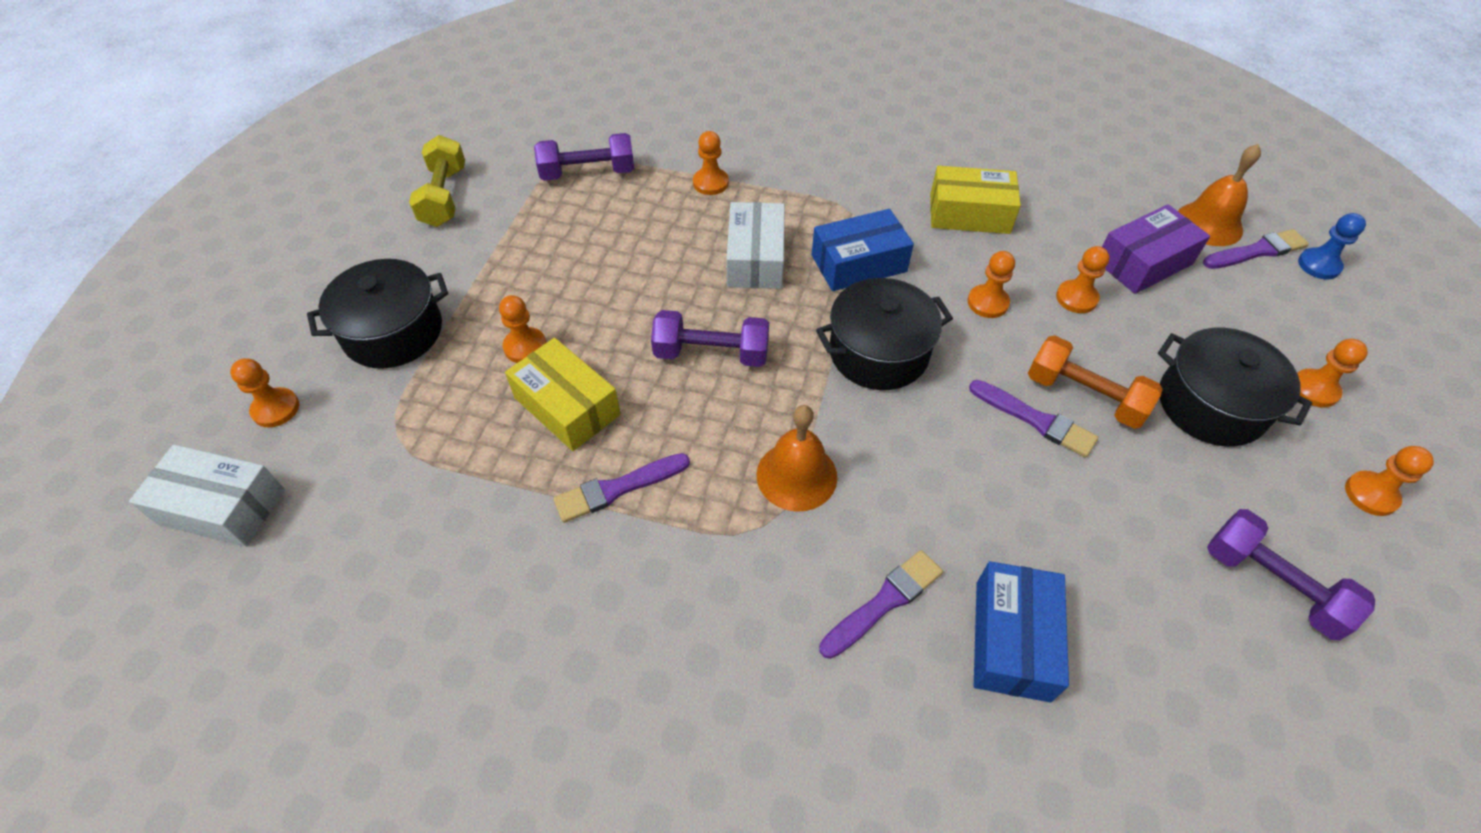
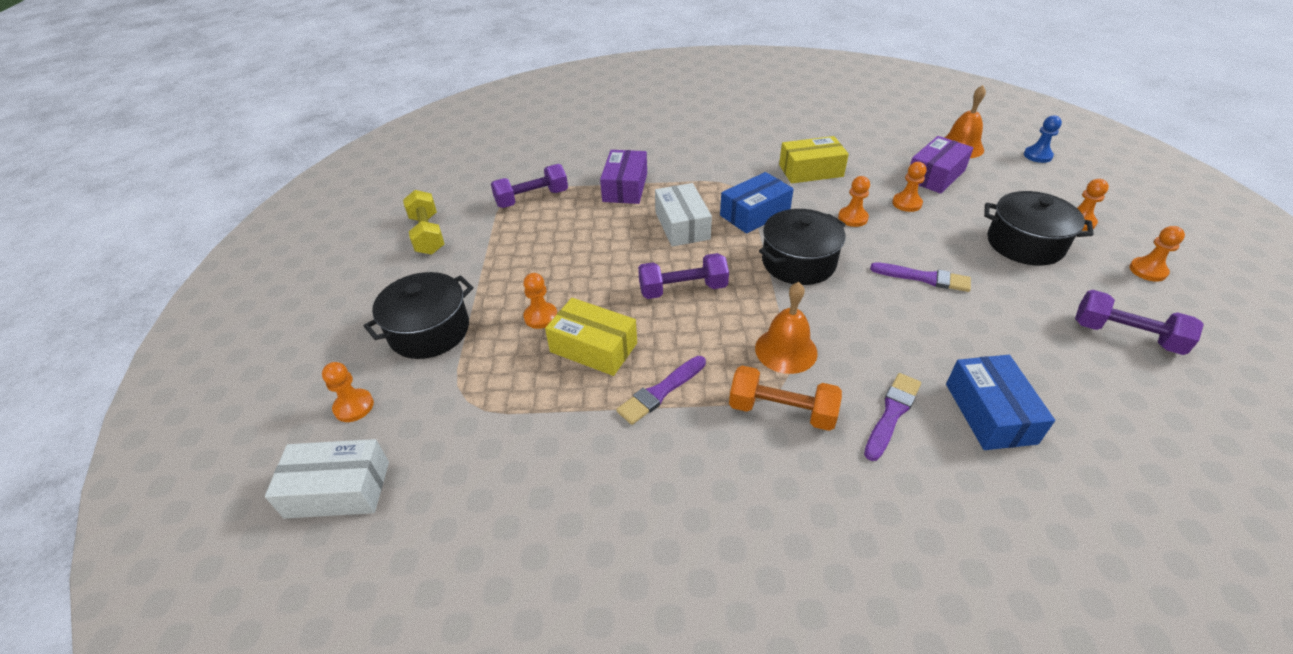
camera: 15 degrees left, 10 degrees down
(710, 183) = (625, 187): orange pawn -> purple box
(1084, 396) = (946, 257): orange dumbbell -> orange dumbbell (781, 411)
(1257, 251) = (998, 155): purple brush -> none

